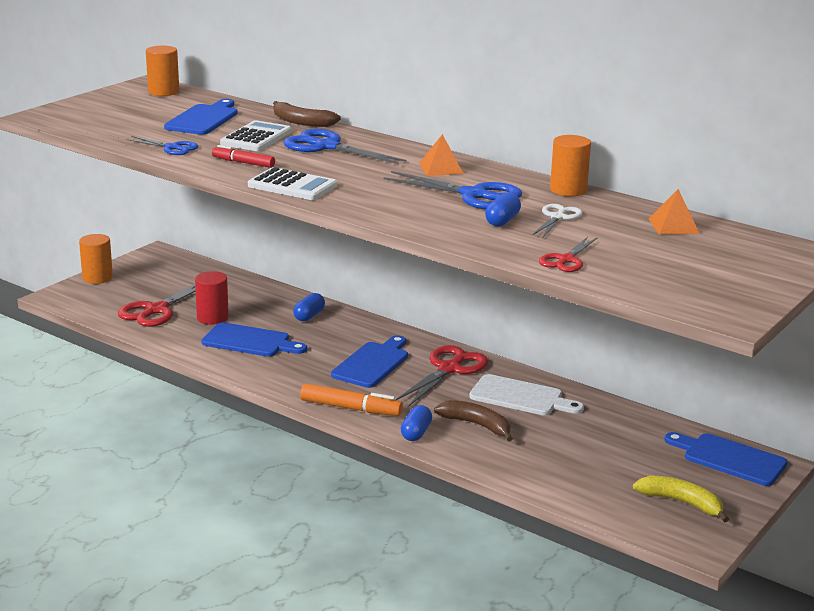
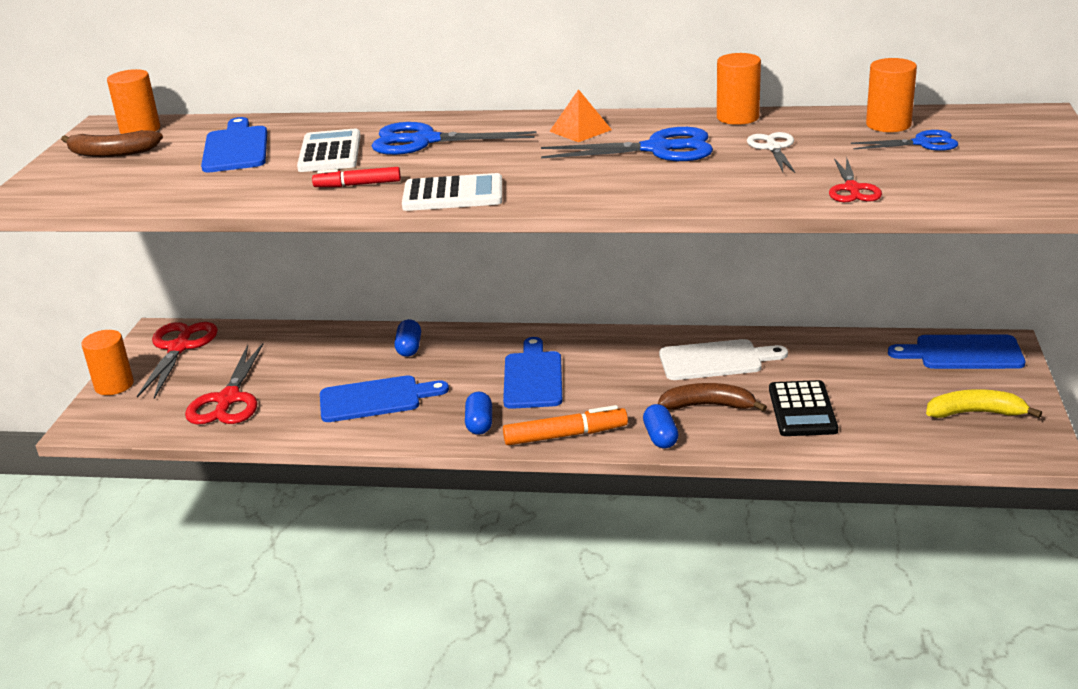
camera: 25 degrees left, 5 degrees up
(172, 148) = (246, 191): blue scissors -> blue scissors (922, 143)
(212, 318) = (304, 386): red cylinder -> none
(301, 122) = (355, 122): brown banana -> brown banana (111, 153)
(449, 369) = (616, 356): red scissors -> red scissors (179, 348)
(502, 221) = (728, 167): blue capsule -> blue capsule (479, 424)
(545, 452) = (802, 410): none -> black calculator
(673, 226) = (888, 124): orange pyramid -> orange cylinder

